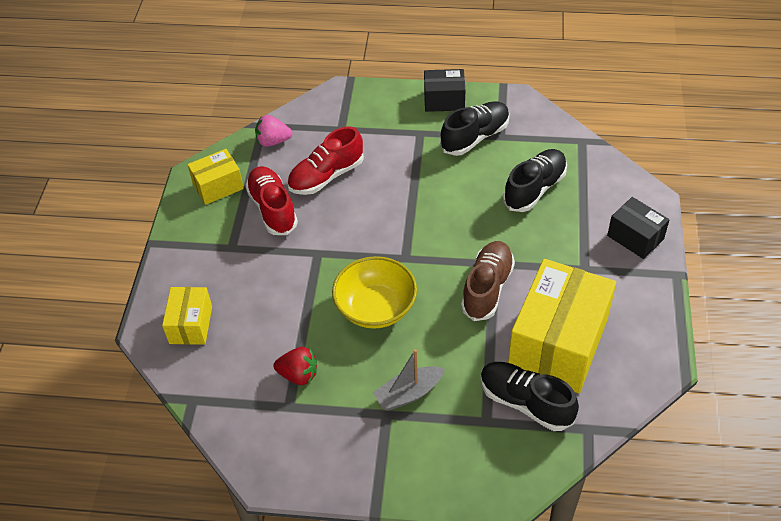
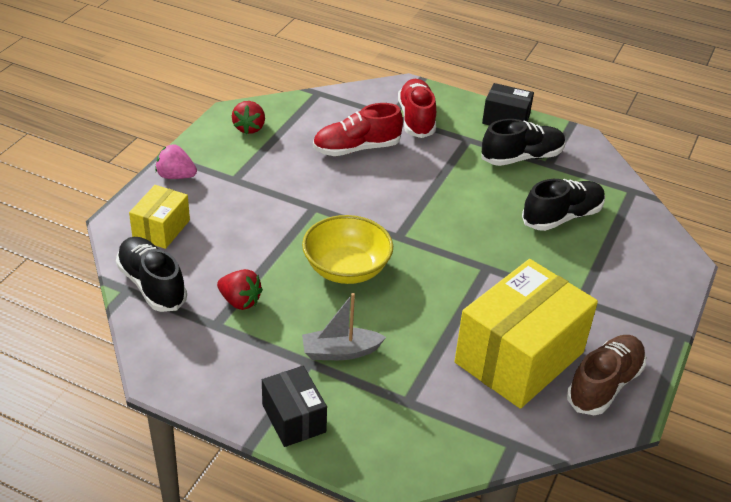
camera: 15 degrees right, 10 degrees down
(218, 186) = (249, 128): yellow box -> red strawberry
(272, 209) = (291, 160): red shoe -> red shoe (416, 119)
(273, 141) = (321, 107): pink strawberry -> pink strawberry (176, 176)
(487, 288) = (469, 286): brown shoe -> brown shoe (604, 385)
(525, 402) = (458, 398): black shoe -> black shoe (152, 285)
(635, 237) = (650, 289): black box -> black box (294, 418)

